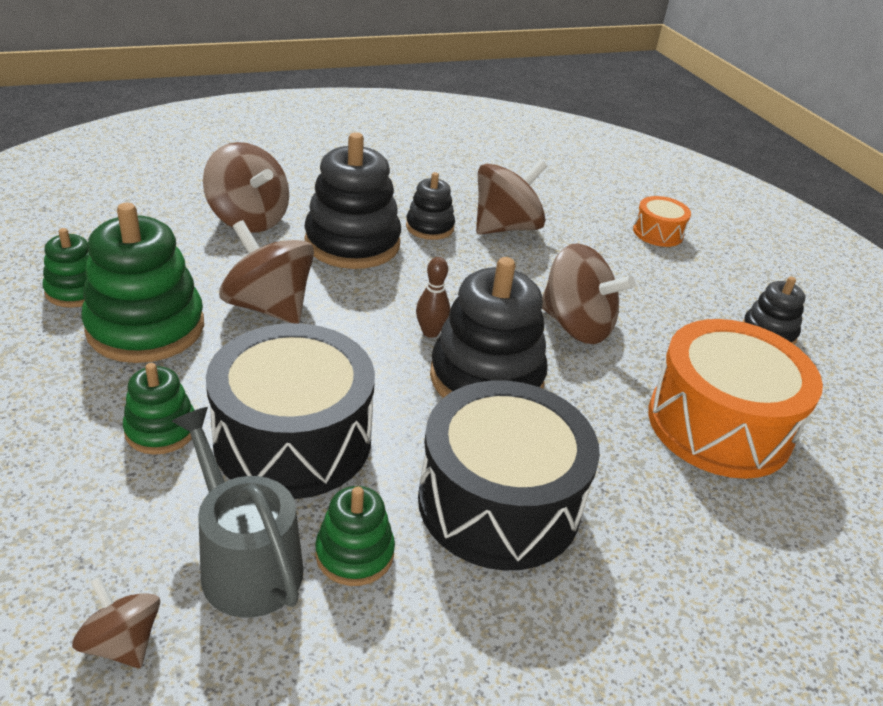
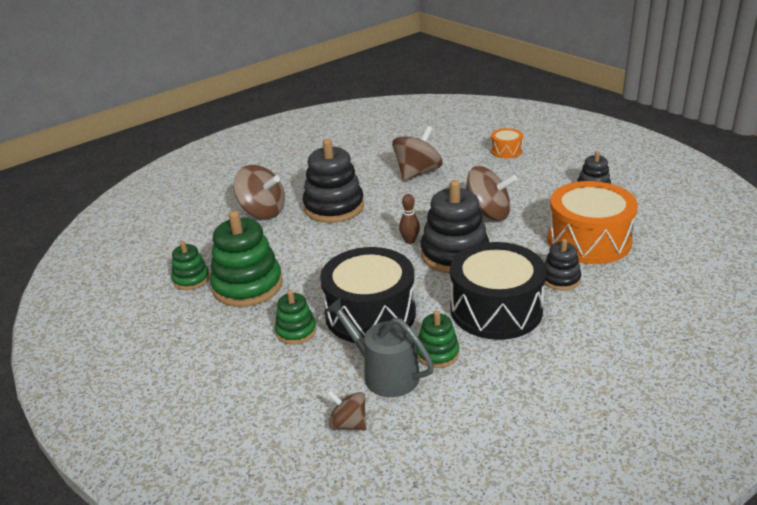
camera: 10 degrees left, 5 degrees down
(269, 307) = (310, 254): brown spinning top -> none
(429, 227) = (373, 185): black stacking toy -> black stacking toy (560, 279)

